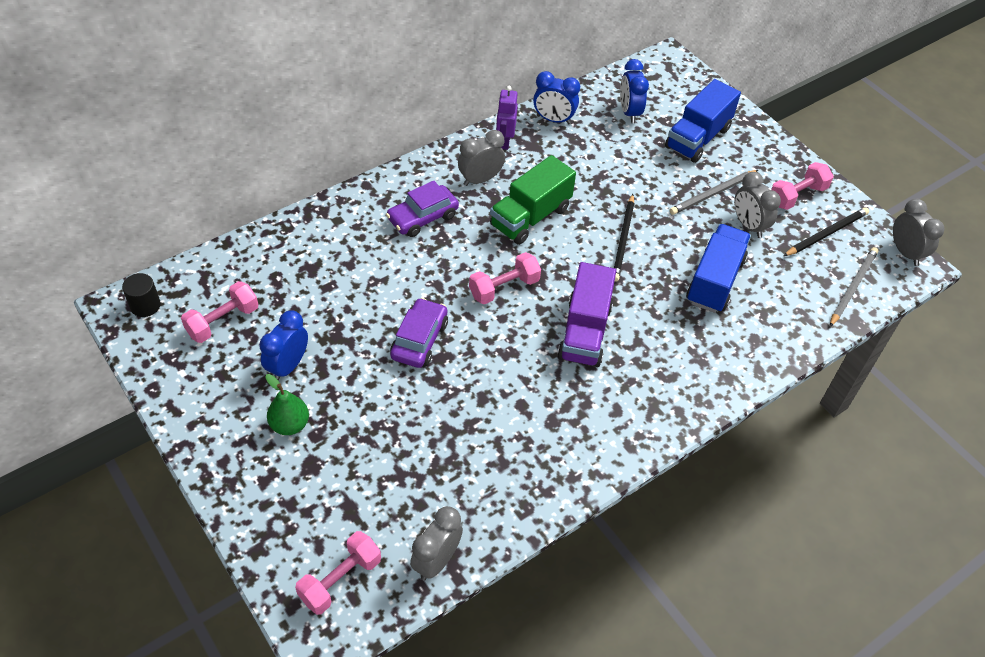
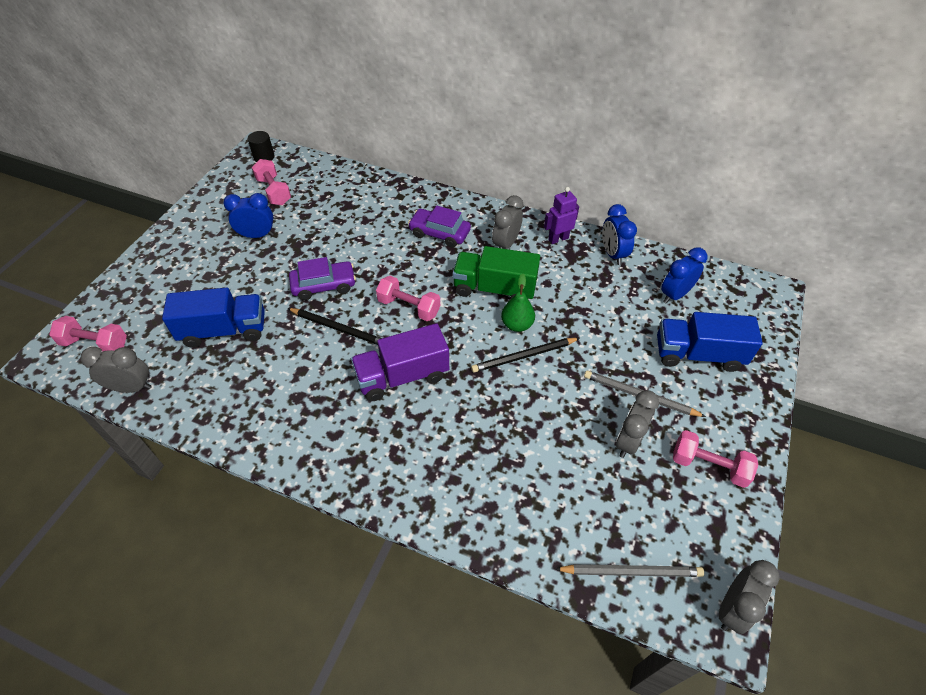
camera: 60 degrees right, 0 degrees up
(223, 321) = (274, 191): pink dumbbell -> pink dumbbell turned 45 degrees clockwise
(290, 424) = (209, 259): green pear -> green pear (517, 325)
(480, 179) = (505, 244): grey clock -> grey clock turned 90 degrees counterclockwise
(714, 281) = (534, 443): blue truck -> blue truck (224, 330)
(826, 234) = (683, 515): black pencil -> black pencil (339, 328)

